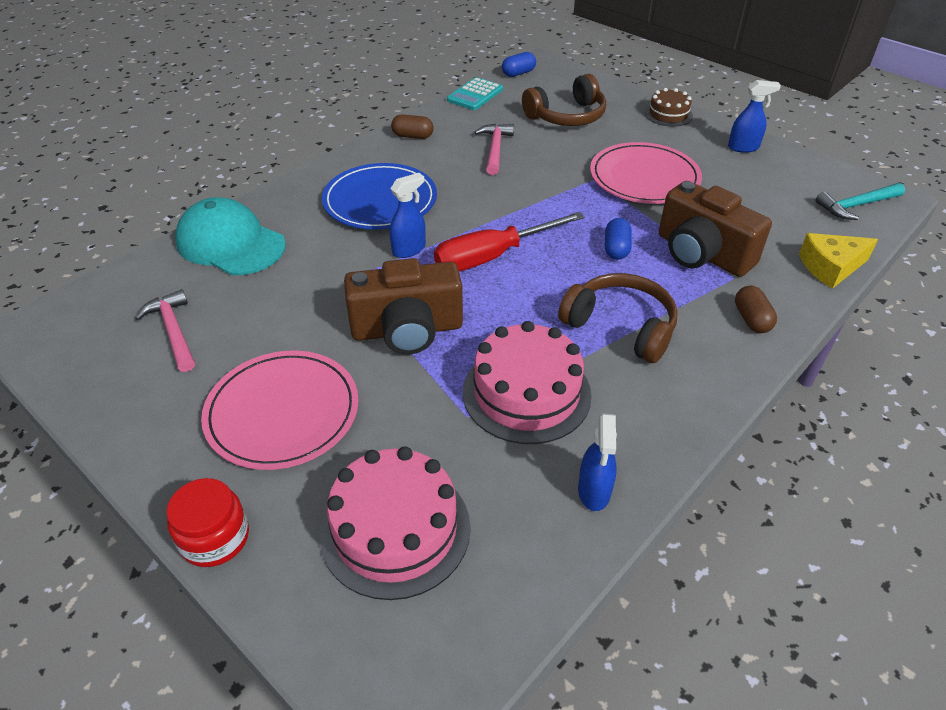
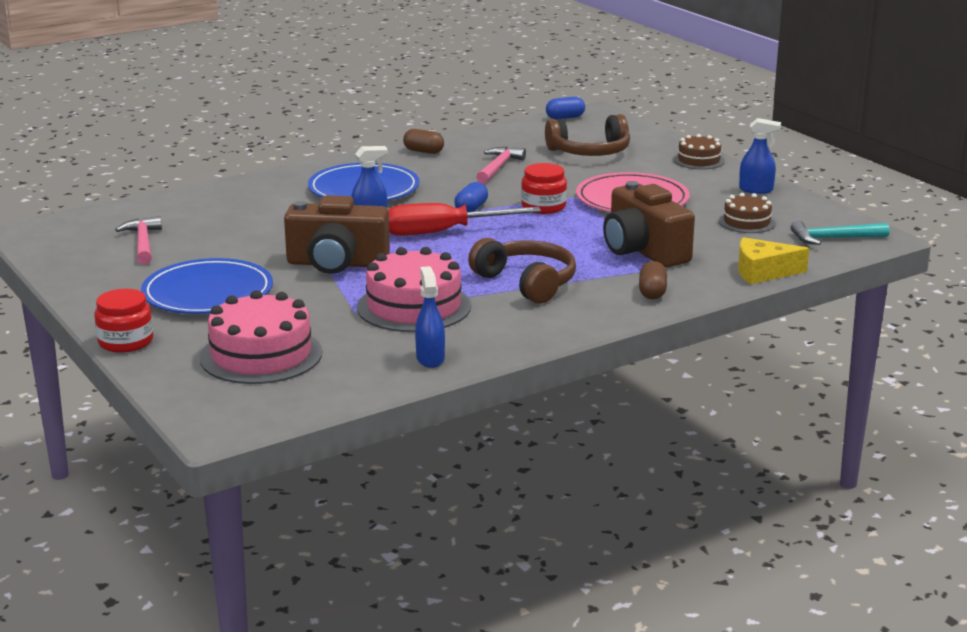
camera: 15 degrees right, 20 degrees down
(230, 243) = (215, 200): turquoise cap -> none
(282, 412) = (208, 293): pink plate -> blue plate
(475, 95) = (507, 129): turquoise calculator -> none
(569, 201) = (543, 207): none -> red jar
(594, 491) = (430, 358): blue spray bottle -> blue spray bottle turned 150 degrees clockwise
(616, 249) = (563, 239): blue capsule -> blue capsule (471, 209)
(766, 194) = (746, 222): none -> brown cake

